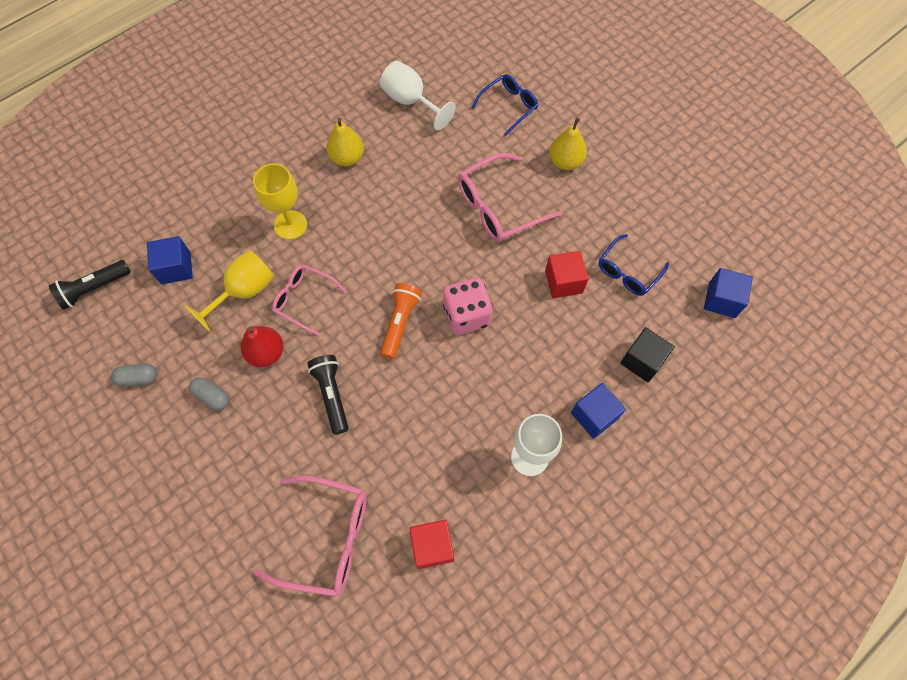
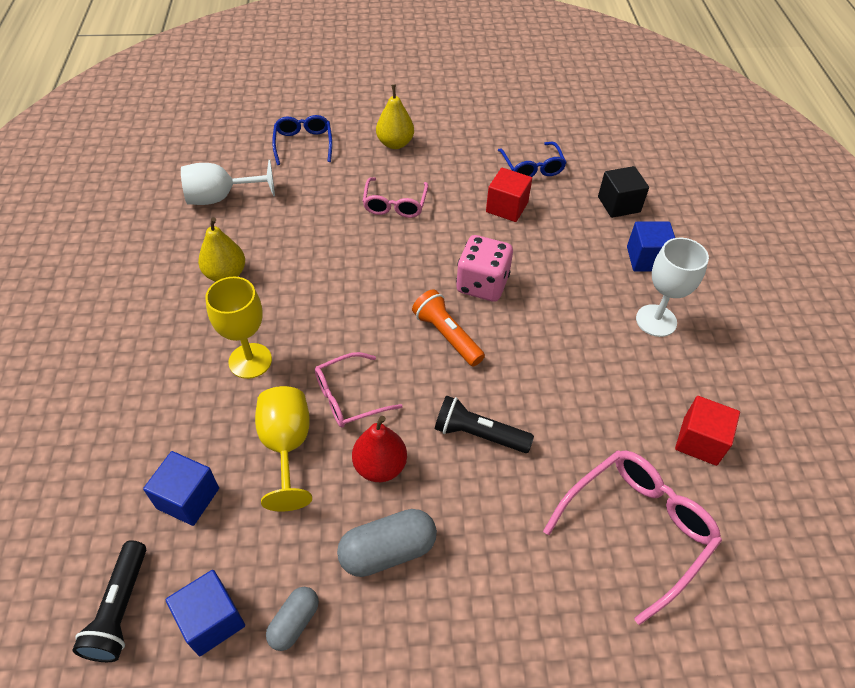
camera: 55 degrees left, 15 degrees down
(212, 397) = (388, 551): grey capsule -> grey capsule, size x1.63
(498, 207) = (395, 204): pink glasses -> pink glasses, size x0.64
(721, 300) = (602, 136): blue cube -> blue cube (212, 620)

